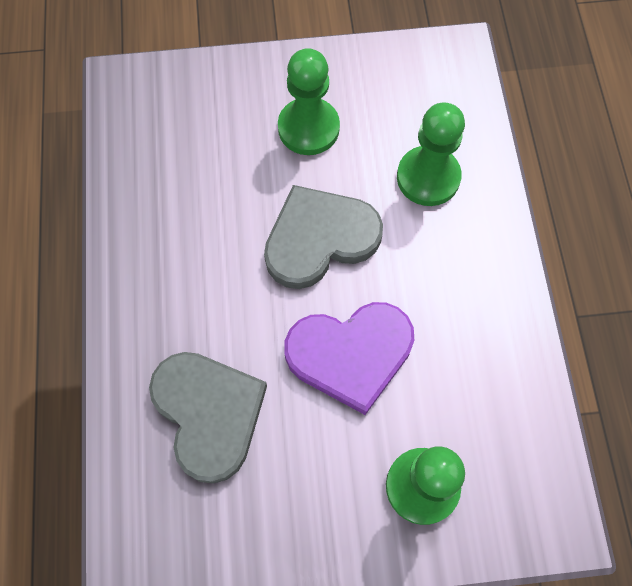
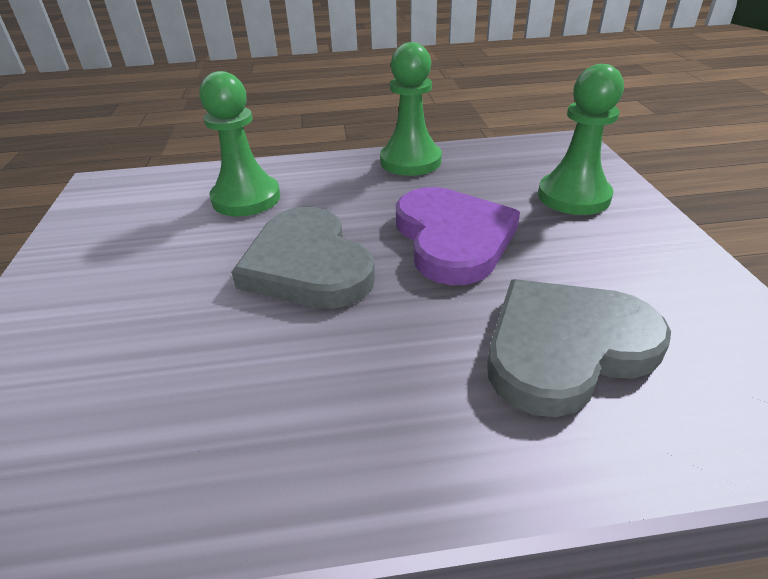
camera: 90 degrees left, 30 degrees down
(308, 128) = (142, 280): green pawn -> green pawn (410, 161)

